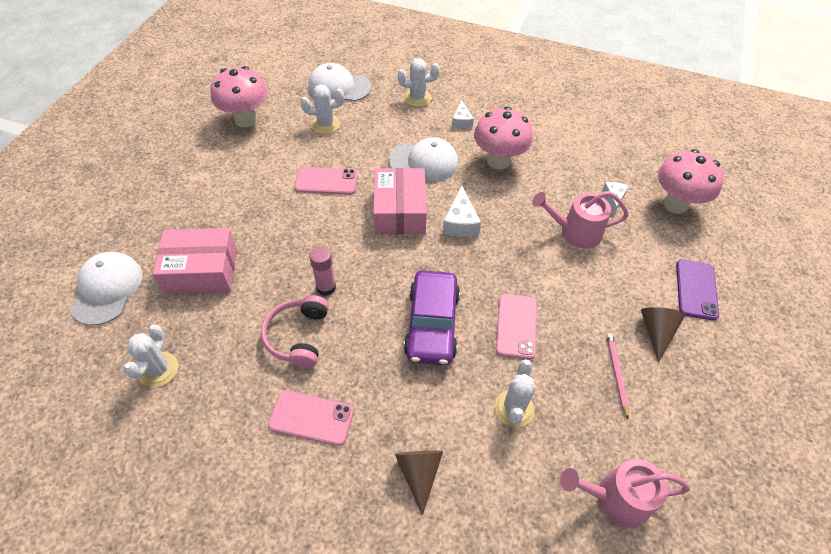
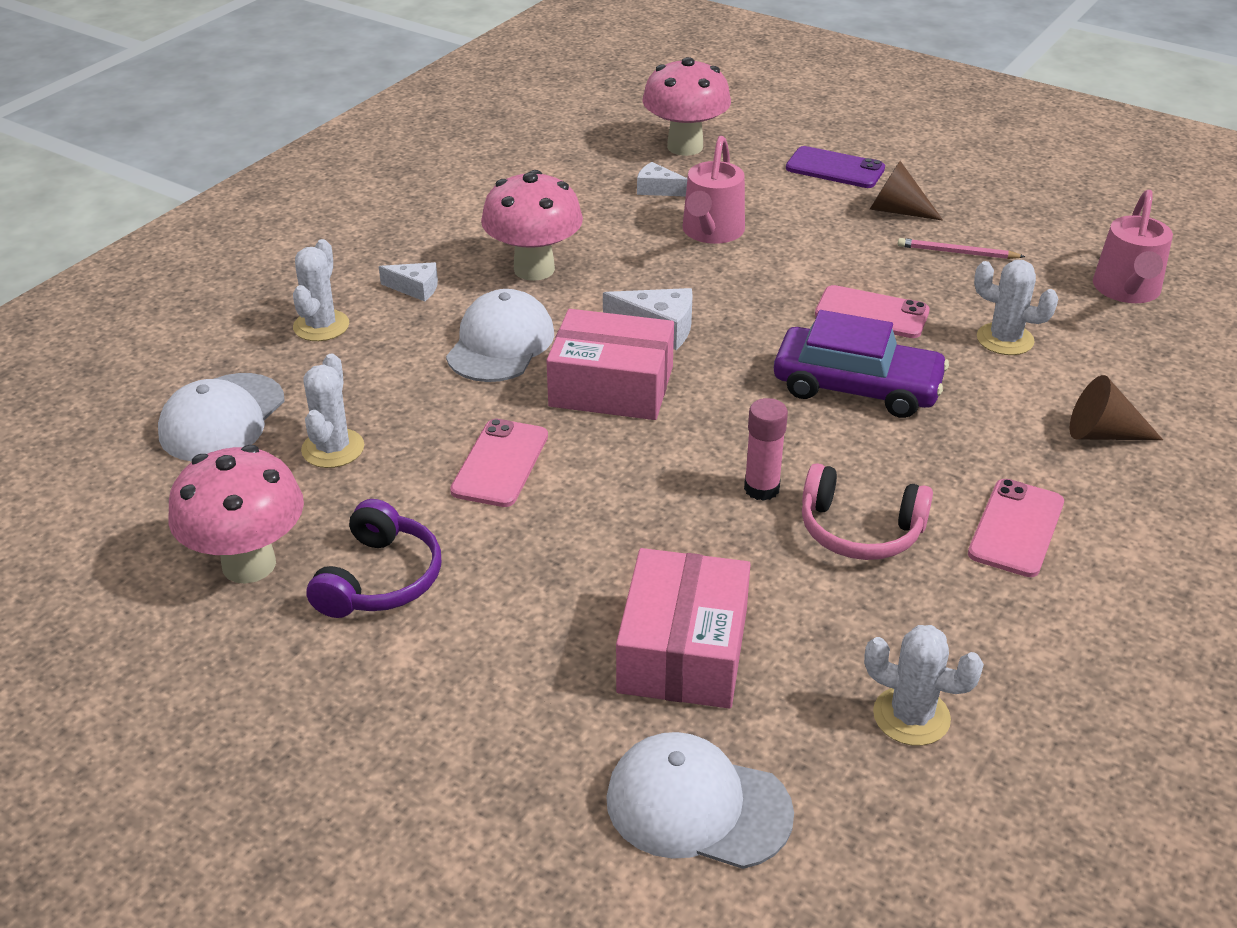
camera: 75 degrees left, 15 degrees down
(241, 159) = (379, 579): none -> purple headphones

